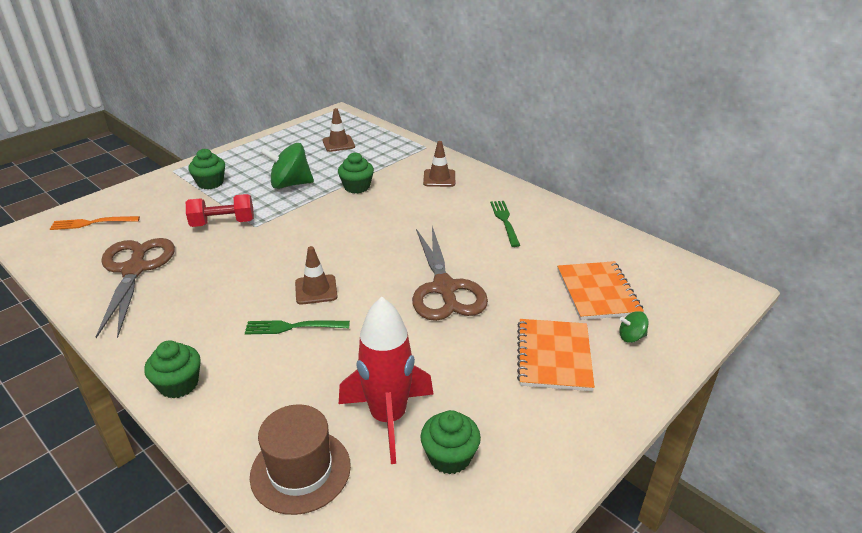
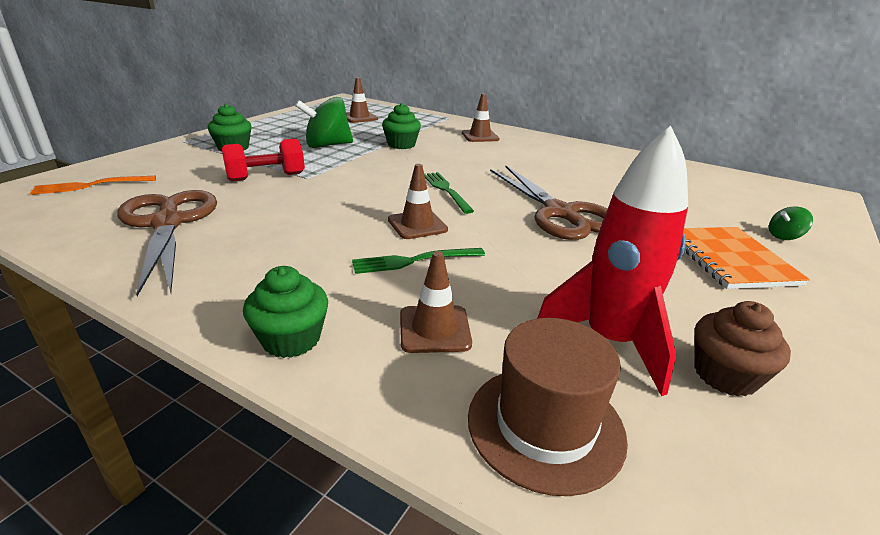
camera: 15 degrees left, 5 degrees down
(273, 390) = (434, 329): none -> brown traffic cone
(449, 457) = (725, 375): green cupcake -> brown cupcake
(504, 221) = (570, 161): green fork -> green fork (446, 190)
(597, 292) = (712, 205): orange notebook -> none

